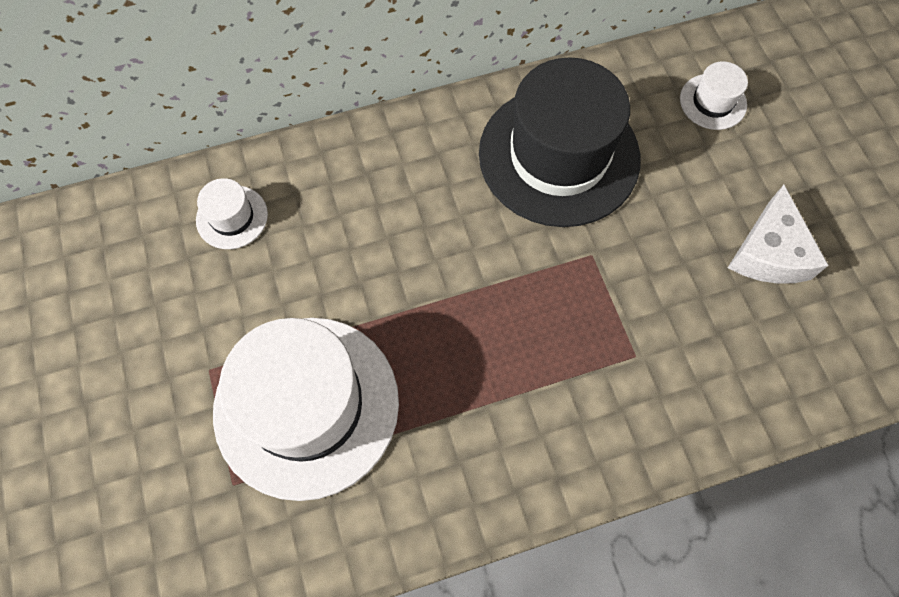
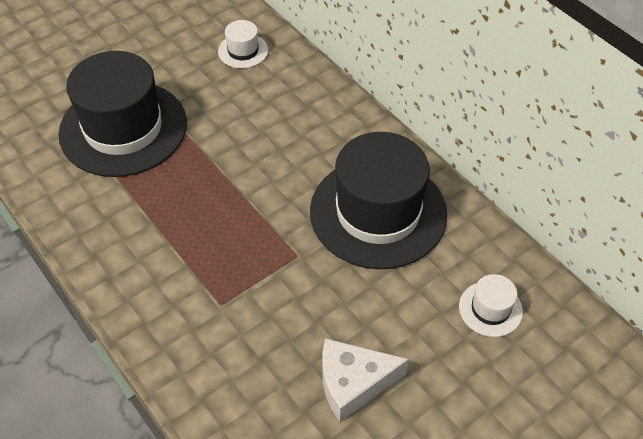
camera: 70 degrees right, 15 degrees down
(306, 405) = (123, 128): white hat -> black hat

